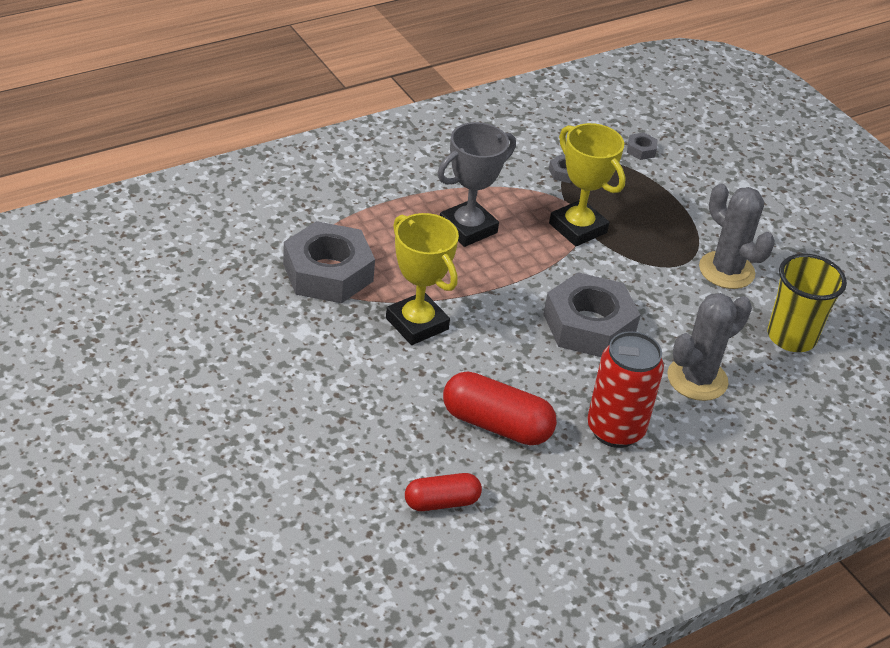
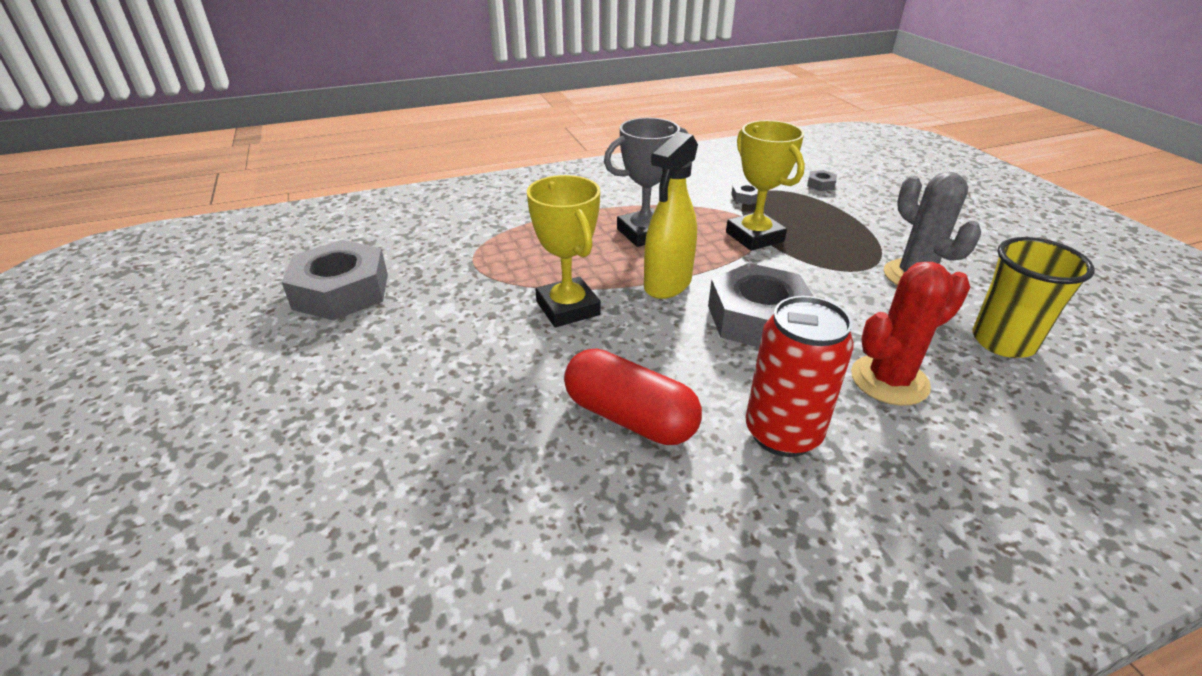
camera: 15 degrees right, 5 degrees down
(328, 272) = (494, 261): grey nut -> grey nut (341, 291)
(441, 502) = (530, 513): red capsule -> none
(502, 292) = (667, 284): none -> yellow spray bottle
(697, 379) = (889, 380): grey cactus -> red cactus

